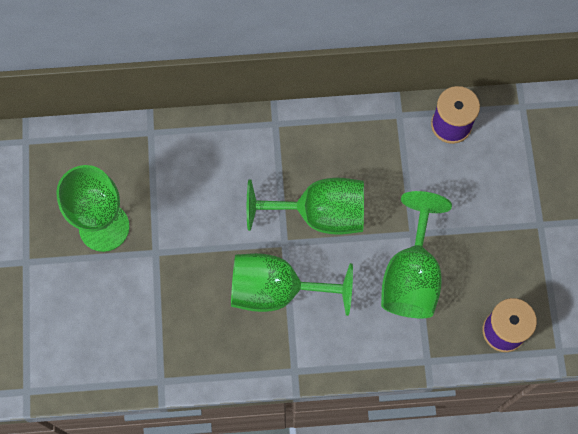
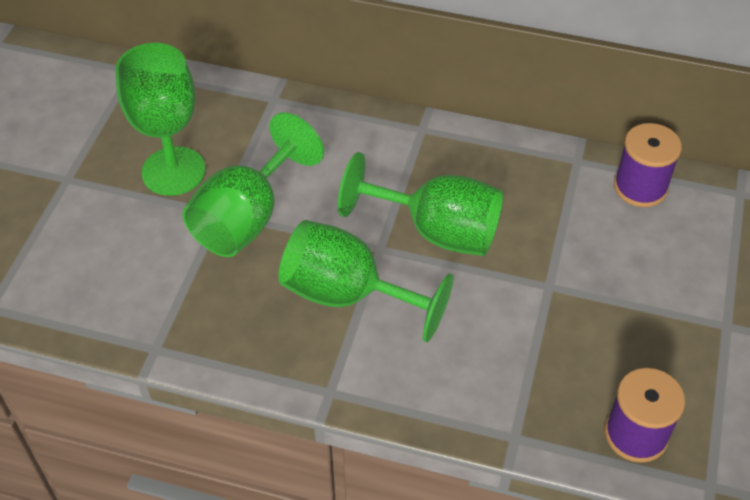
camera: 20 degrees right, 20 degrees down
(411, 276) = (529, 331): green goblet -> green goblet (247, 218)

